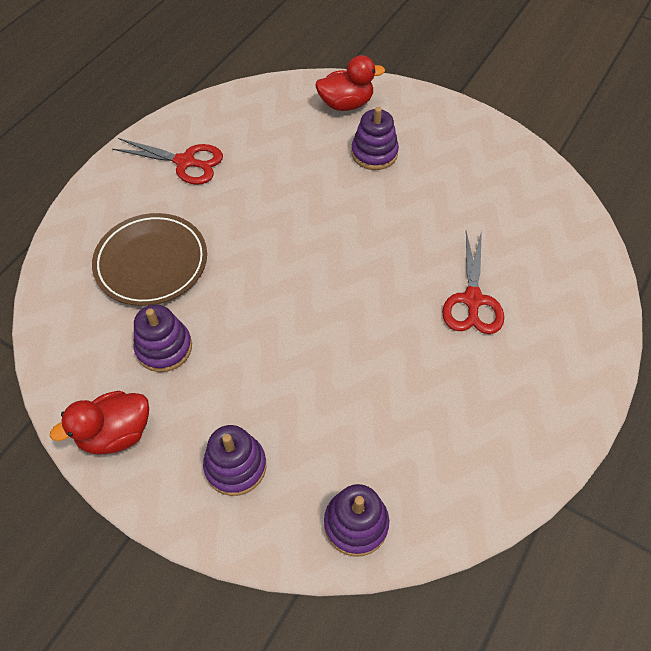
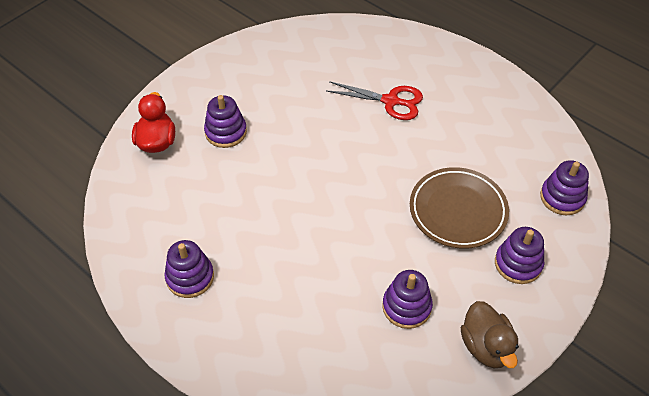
camera: 80 degrees left, 5 degrees down
(116, 433) = (486, 347): red duck -> brown duck
(151, 263) = (311, 313): brown plate -> brown plate (458, 211)
(185, 162) = (190, 277): red scissors -> purple stacking toy

